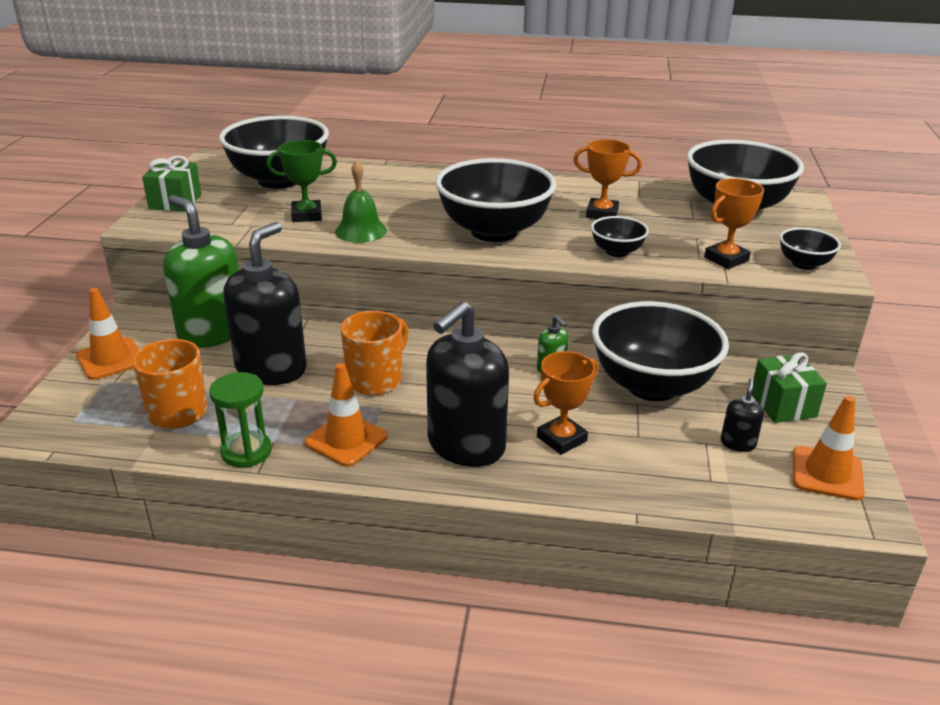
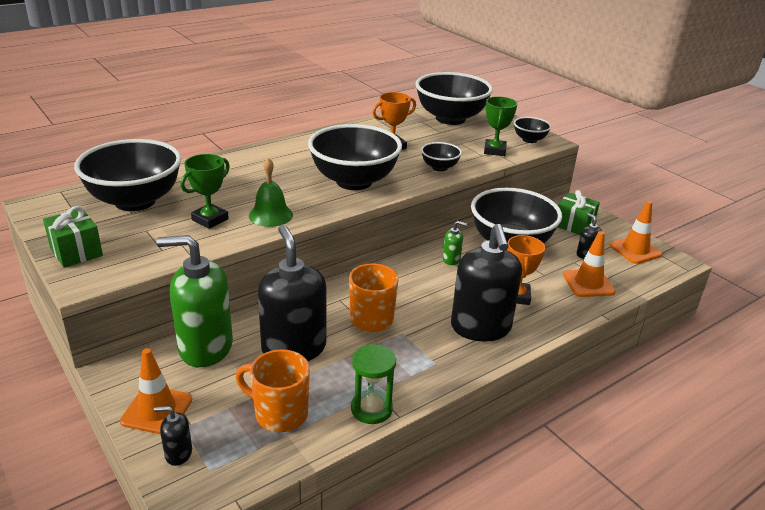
camera: 45 degrees left, 0 degrees up
(74, 396) = (178, 453): none -> black soap dispenser
(346, 440) = (416, 364): orange traffic cone -> orange traffic cone (588, 283)
(726, 259) = (494, 150): orange trophy -> green trophy

